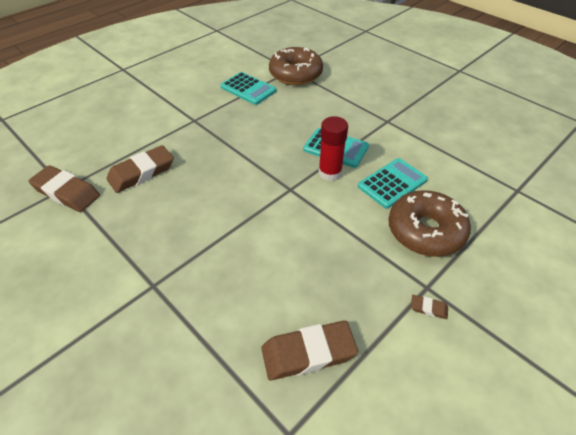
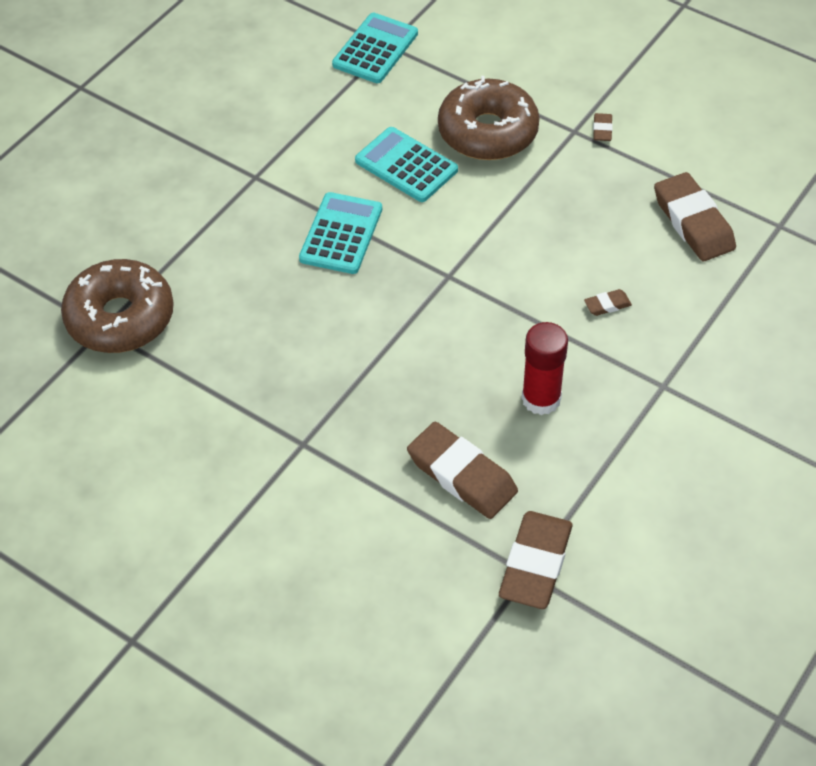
camera: 100 degrees left, 5 degrees up
(238, 268) = (607, 305): none -> brown eraser
(248, 89) = (184, 383): turquoise calculator -> turquoise calculator (375, 49)
(330, 173) = (401, 235): red glue stick -> red glue stick (541, 399)

